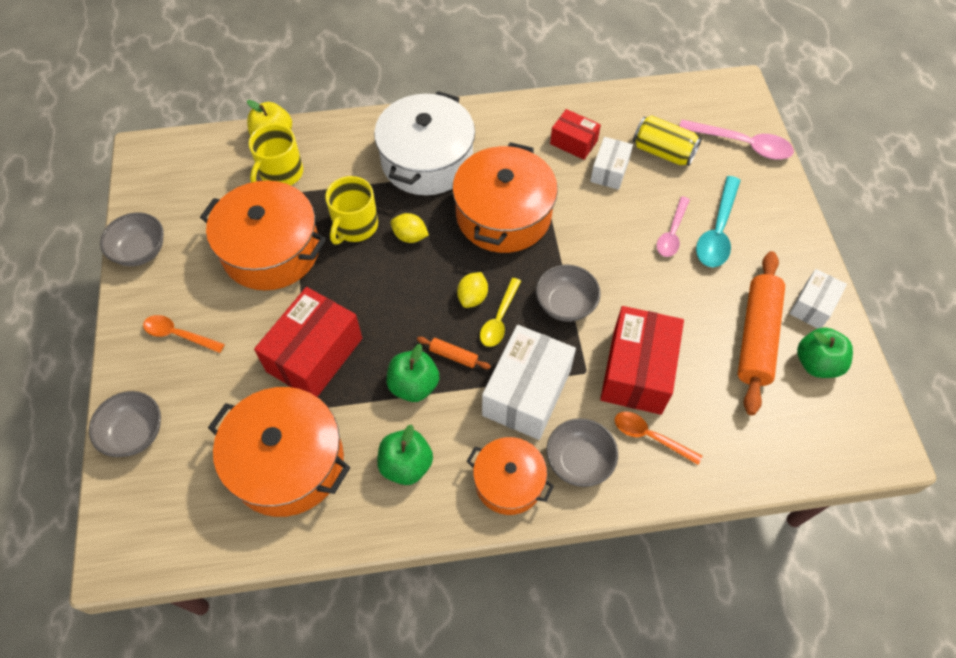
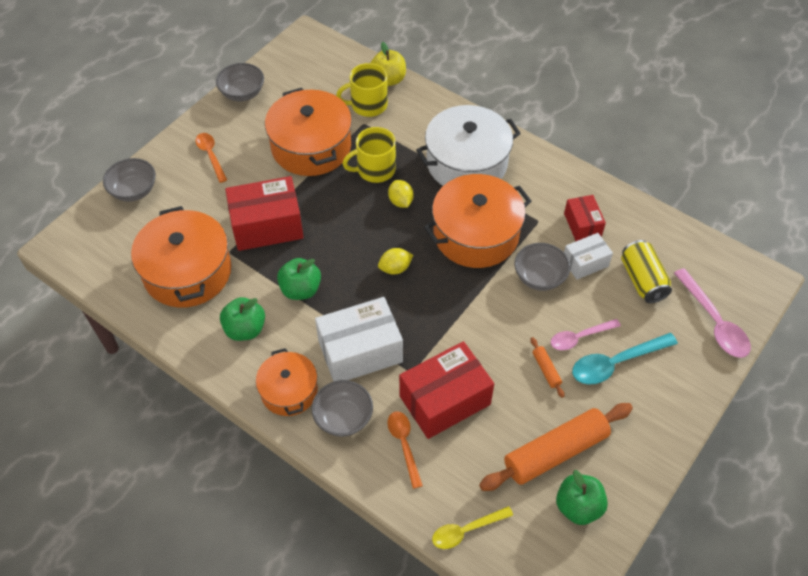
camera: 45 degrees right, 5 degrees down
(453, 356) = (343, 292): orange rolling pin -> orange rolling pin (546, 370)
(499, 319) = (395, 295): yellow spoon -> yellow spoon (466, 530)
(565, 304) = (449, 321): grey bowl -> grey bowl (539, 277)
(812, 306) = (625, 469): white box -> none

